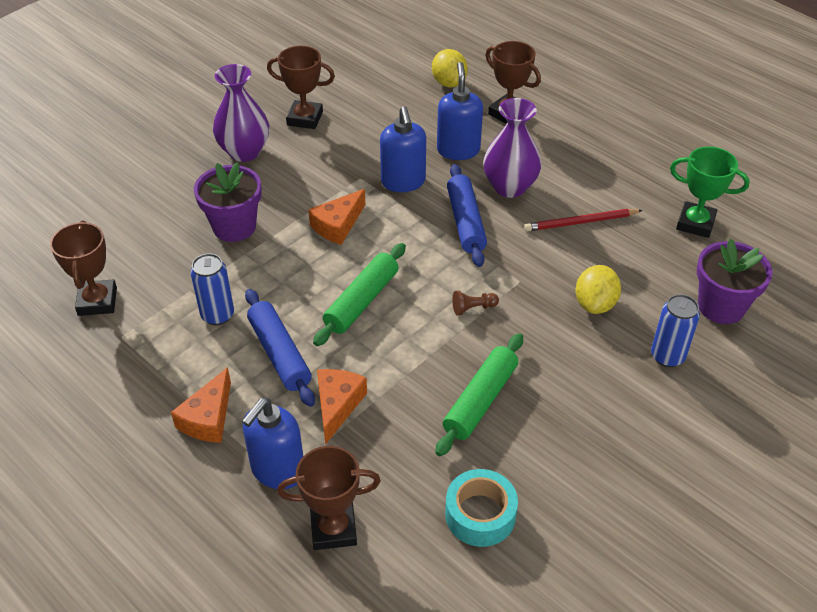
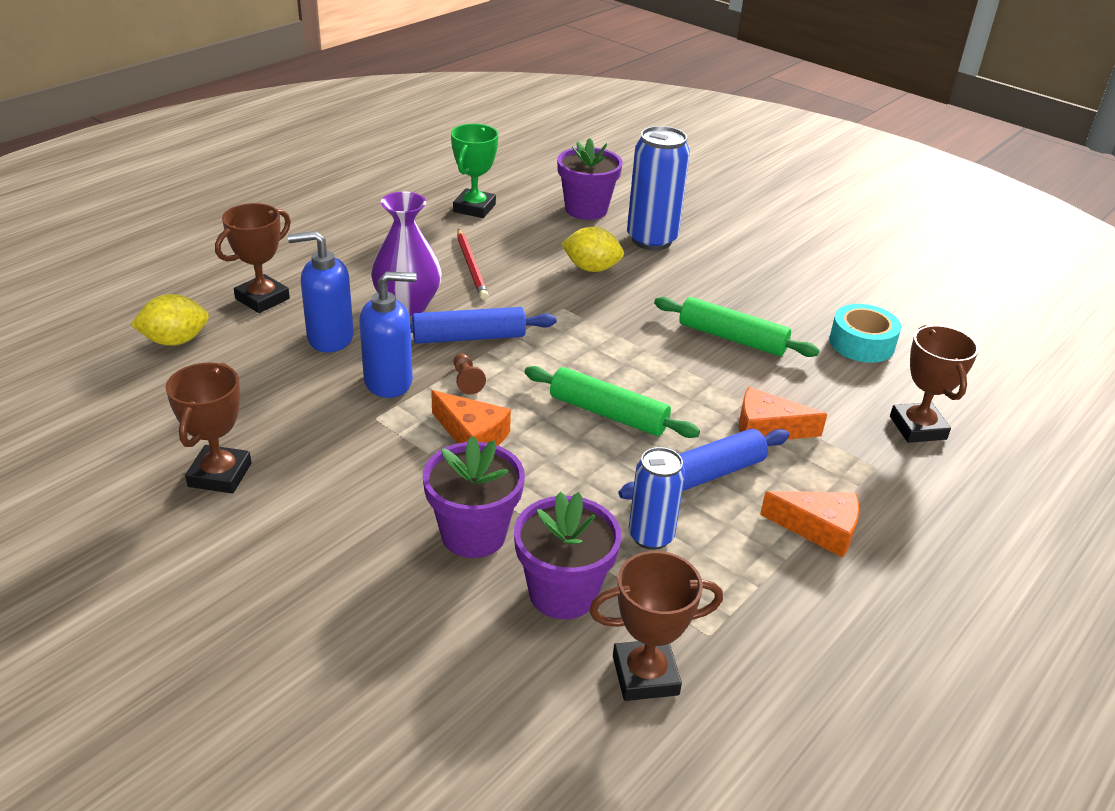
camera: 95 degrees left, 10 degrees down
(174, 267) = (563, 593): none -> purple flower pot
(244, 152) = (292, 537): purple vase -> none
(277, 470) = (867, 468): blue soap dispenser -> none
(473, 308) = (608, 338): brown pawn -> brown pawn (466, 381)
(667, 356) = (651, 240): blue can -> blue can, size x1.61

